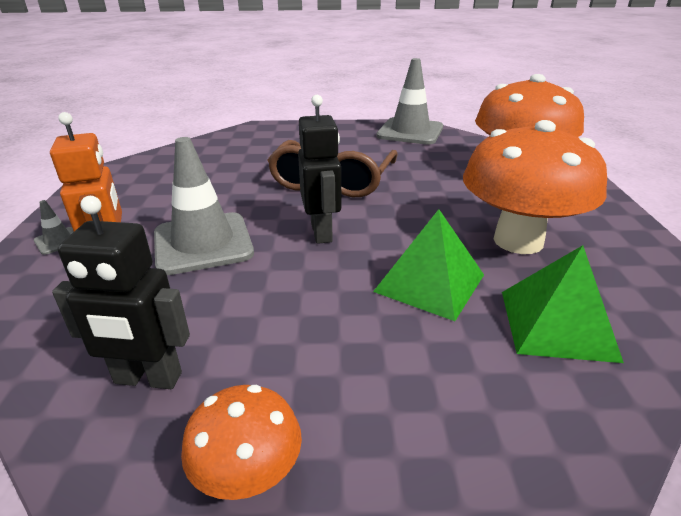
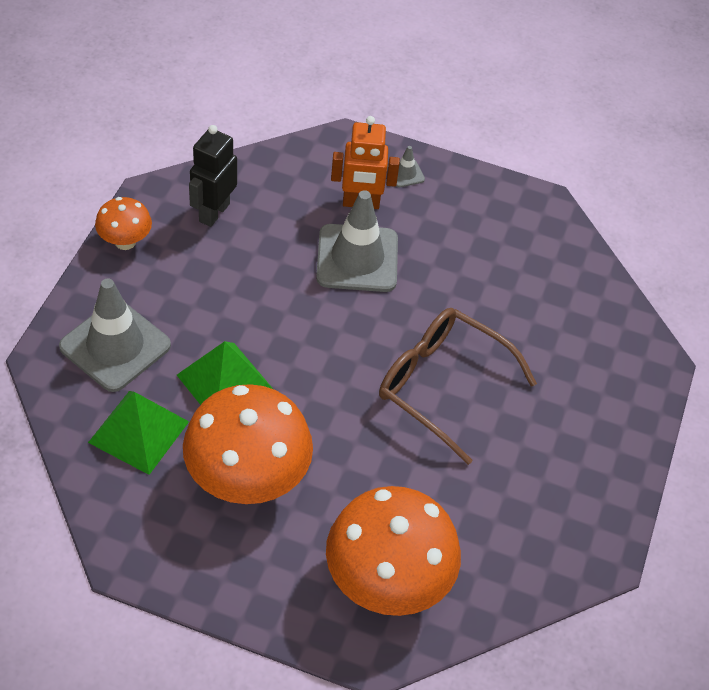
camera: 105 degrees right, 20 degrees up
(322, 232) = (336, 341): black robot -> none
(410, 132) = (575, 537): grey traffic cone -> grey traffic cone (115, 346)

